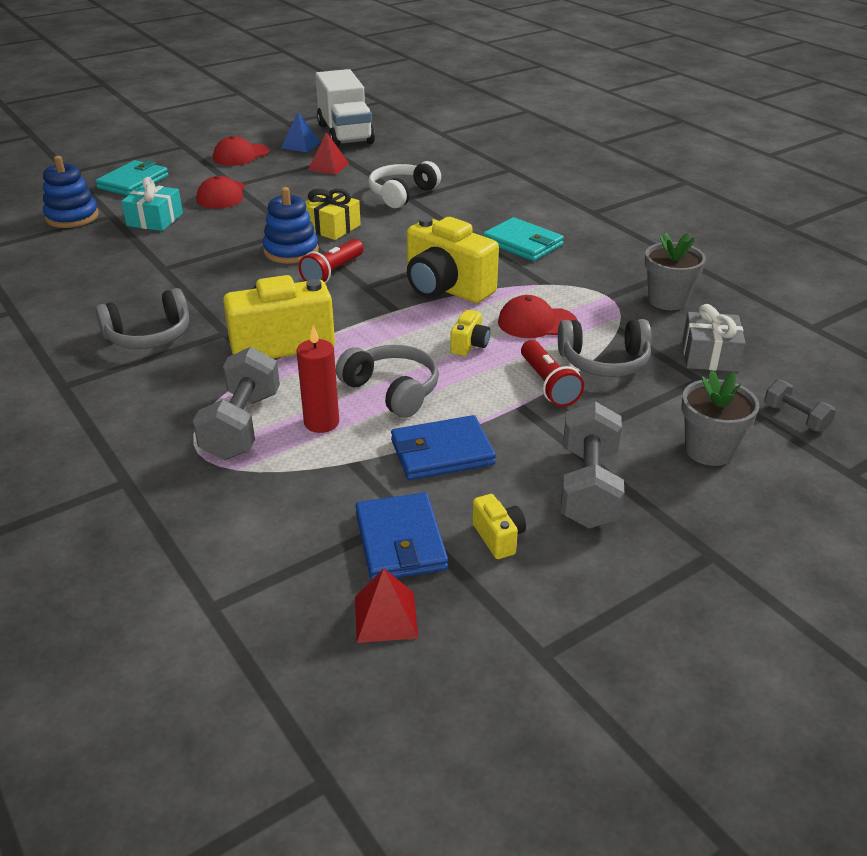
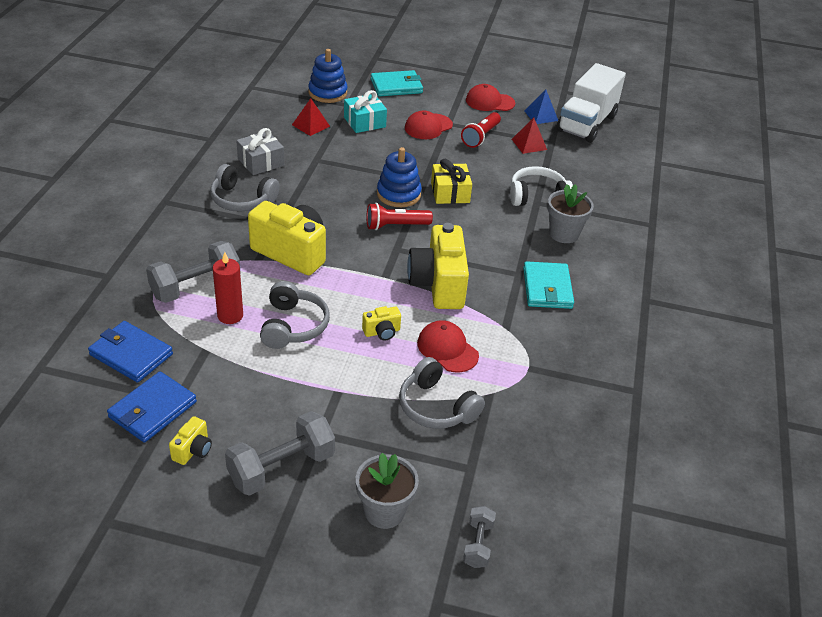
camera: 45 degrees right, 5 degrees up
(385, 617) = (85, 438): red pyramid -> red pyramid (311, 125)
(442, 452) = (252, 382): blue wallet -> blue wallet (131, 354)
(548, 384) = (376, 392): red flashlight -> red flashlight (480, 137)
(667, 300) = (562, 402): grey flower pot -> grey flower pot (564, 234)
(709, 355) = (510, 460): grey gift -> grey gift (261, 162)

